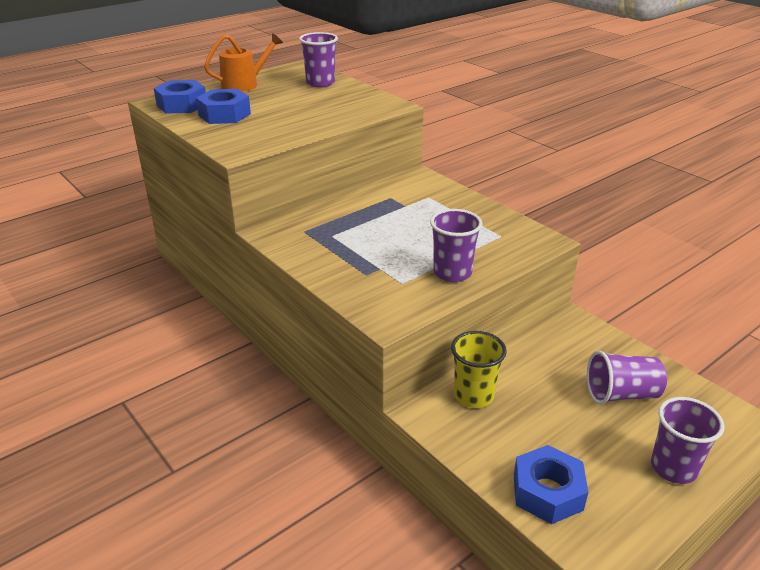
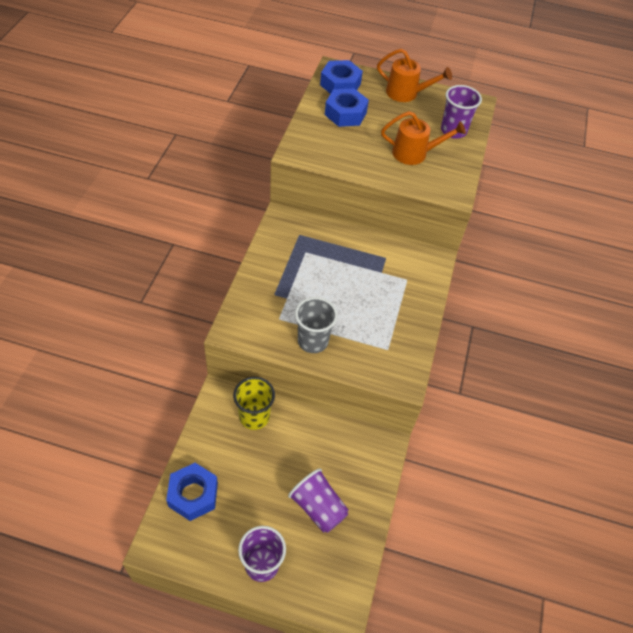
camera: 50 degrees right, 20 degrees up
(323, 104) = (415, 153): none -> orange watering can
(452, 273) = (313, 341): purple cup -> grey cup

